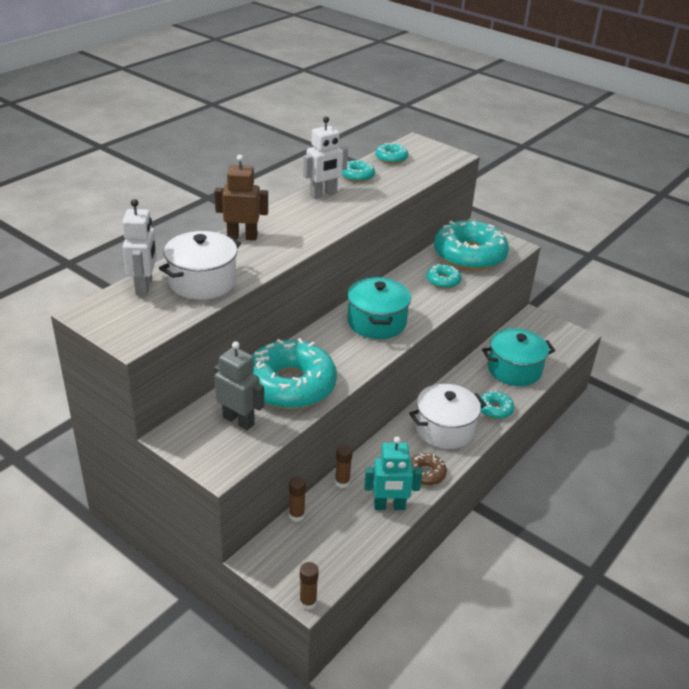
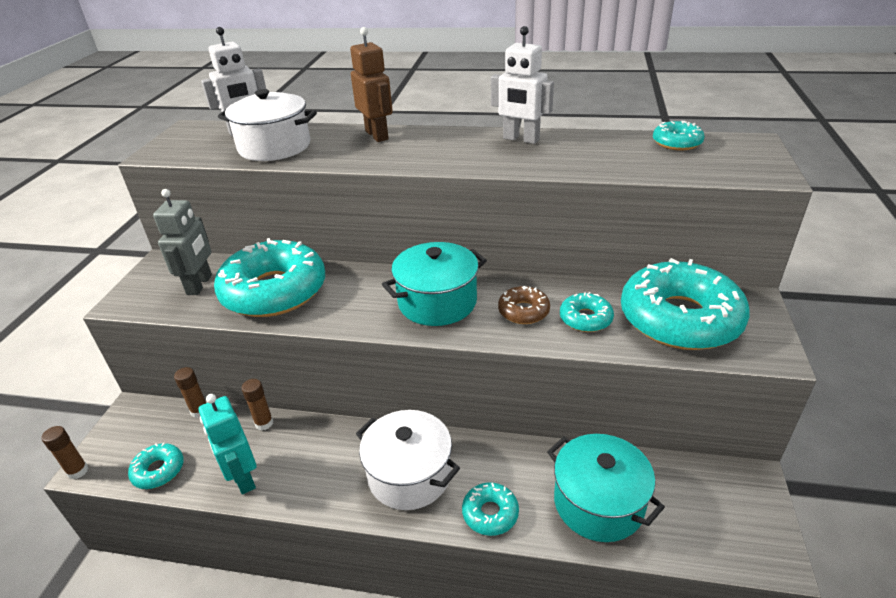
camera: 65 degrees right, 0 degrees up
(357, 176) = (595, 140): turquoise donut -> turquoise donut (158, 471)
(426, 473) = (315, 489): brown donut -> brown donut (523, 311)

